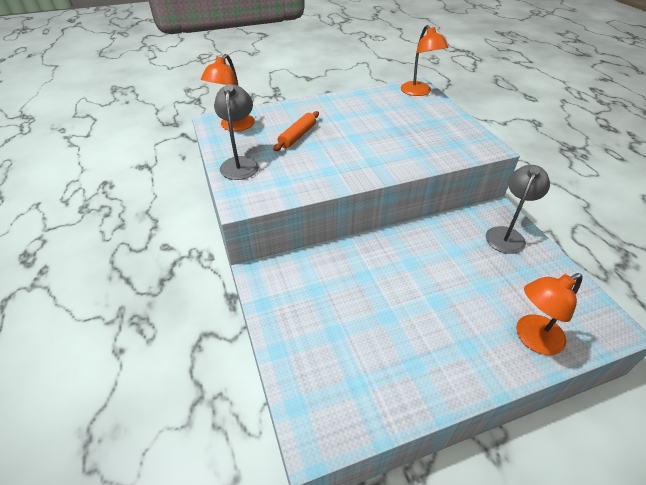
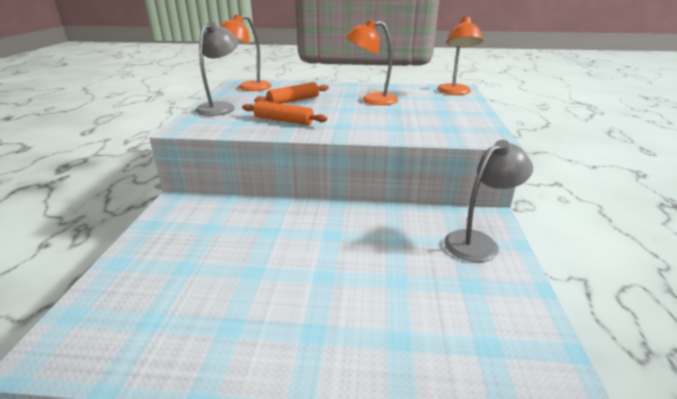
camera: 25 degrees right, 15 degrees down
(319, 168) = (283, 120): none -> orange rolling pin
(532, 338) = (410, 357): orange lamp -> orange lamp (371, 100)

